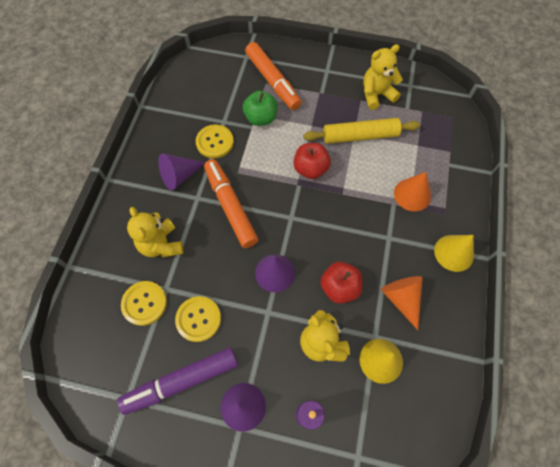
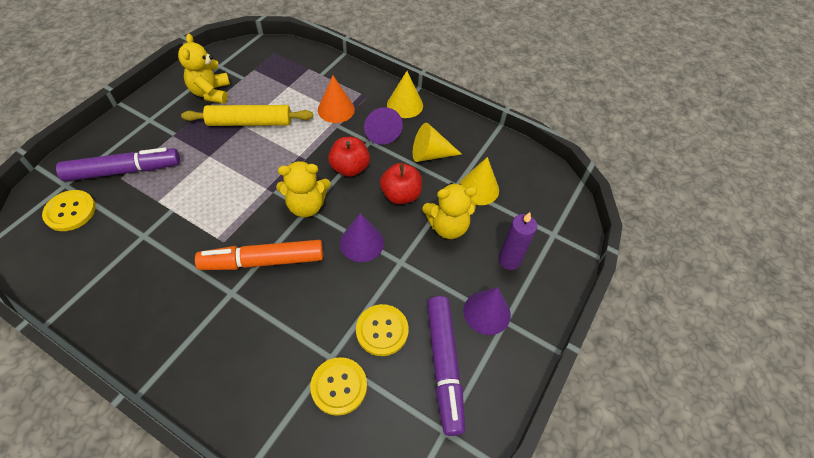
camera: 75 degrees left, 10 degrees down
(161, 244) = (272, 349): yellow teddy bear -> yellow teddy bear (306, 205)
(179, 176) = (189, 304): purple cone -> purple cone (381, 131)
(215, 142) = (166, 253): yellow button -> yellow button (70, 211)
(261, 118) = (166, 197): green apple -> none
(272, 81) = (123, 170): orange marker -> purple marker
(310, 169) = (261, 174): red apple -> red apple (350, 168)
(360, 136) = (250, 122): yellow rolling pin -> yellow rolling pin turned 75 degrees clockwise
(401, 299) = (430, 154): orange cone -> yellow cone

